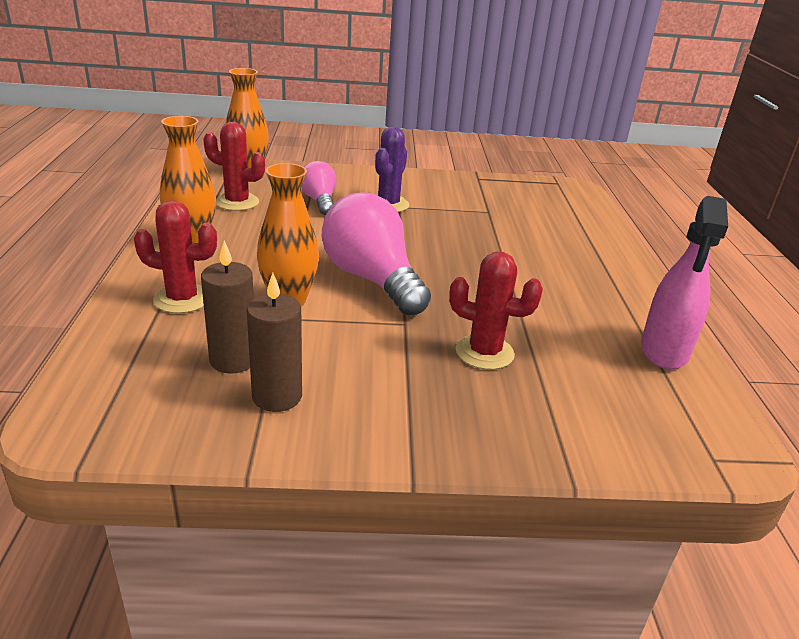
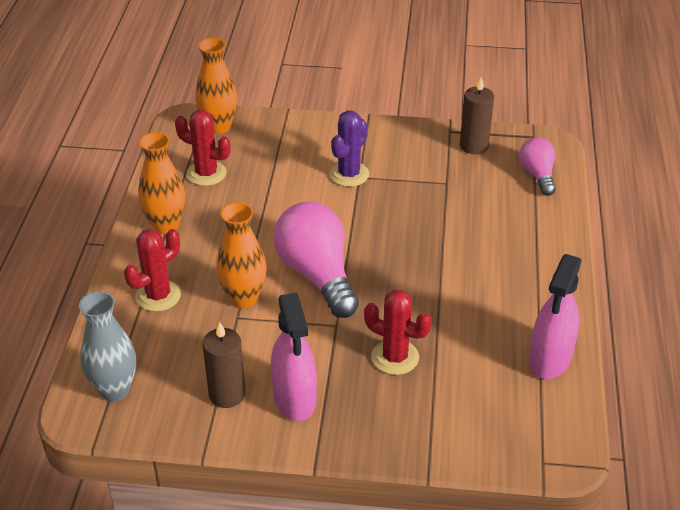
camera: 10 degrees right, 10 degrees up
(118, 396) = (115, 390): none -> grey vase
(182, 299) = (158, 296): red cactus -> red cactus turned 60 degrees counterclockwise
(233, 360) = (196, 359): brown candle -> brown candle (474, 146)
(319, 201) = (283, 170): pink light bulb -> pink light bulb (537, 175)
(369, 398) = (295, 399): none -> pink spray bottle

